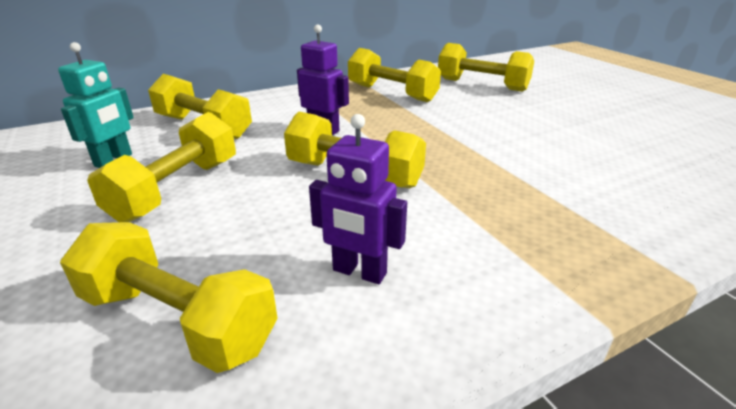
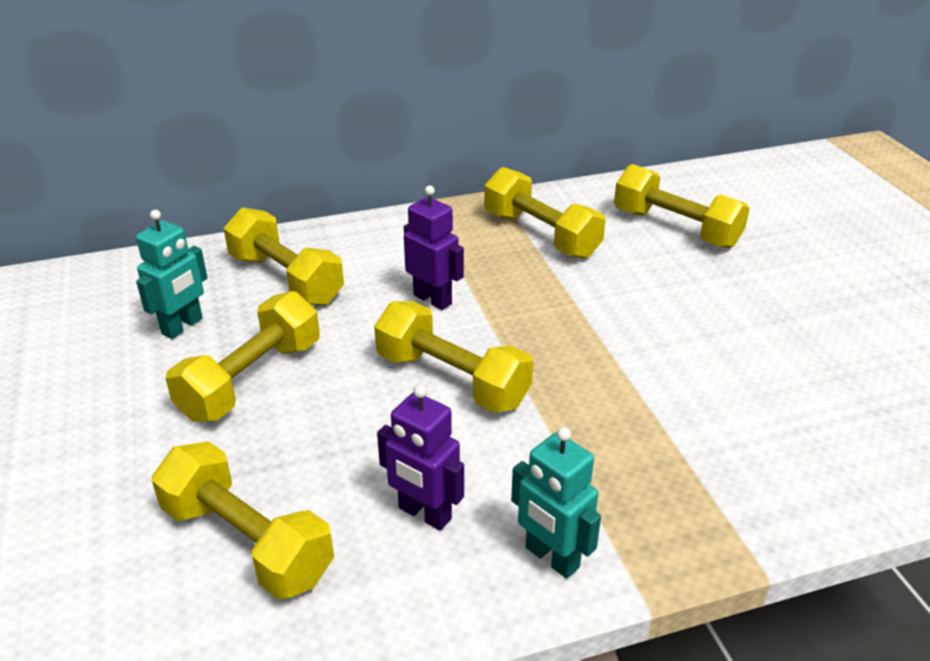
camera: 10 degrees right, 5 degrees up
(495, 294) = (551, 558): none -> turquoise robot

